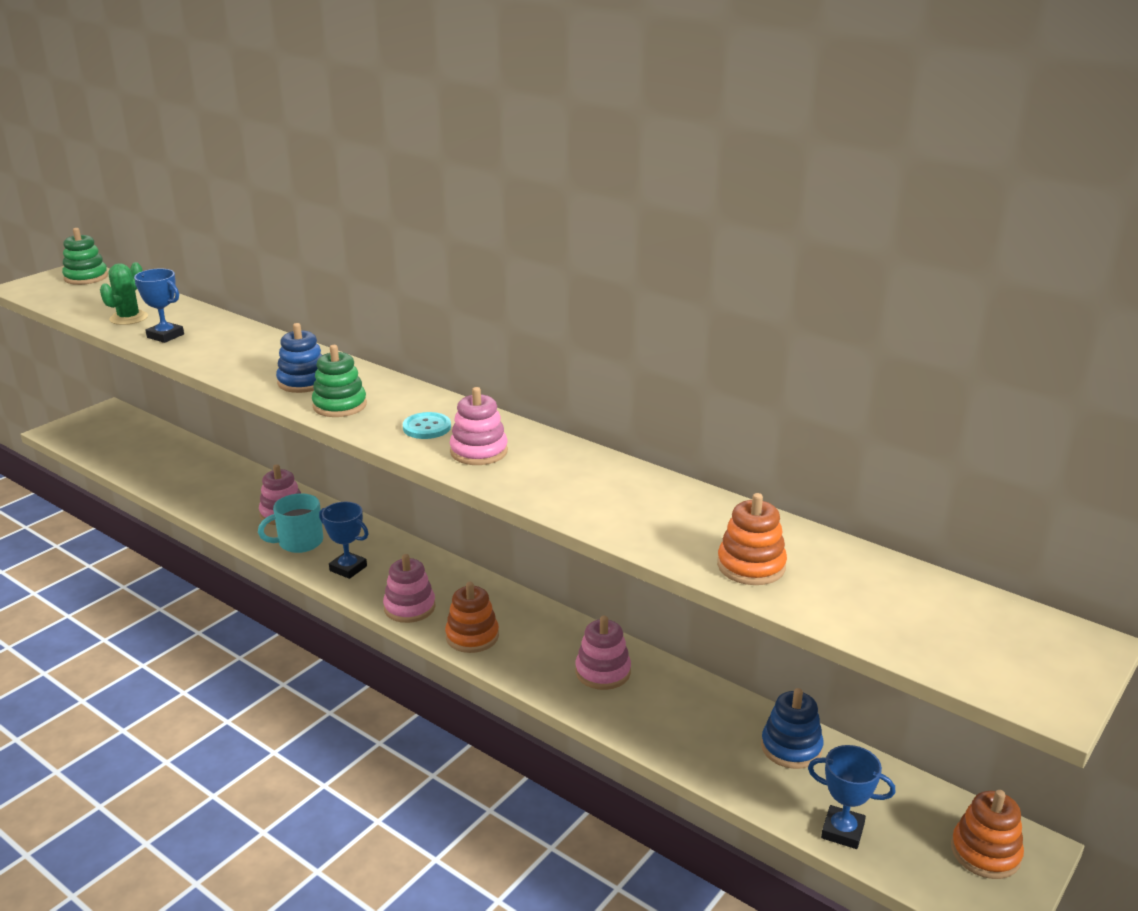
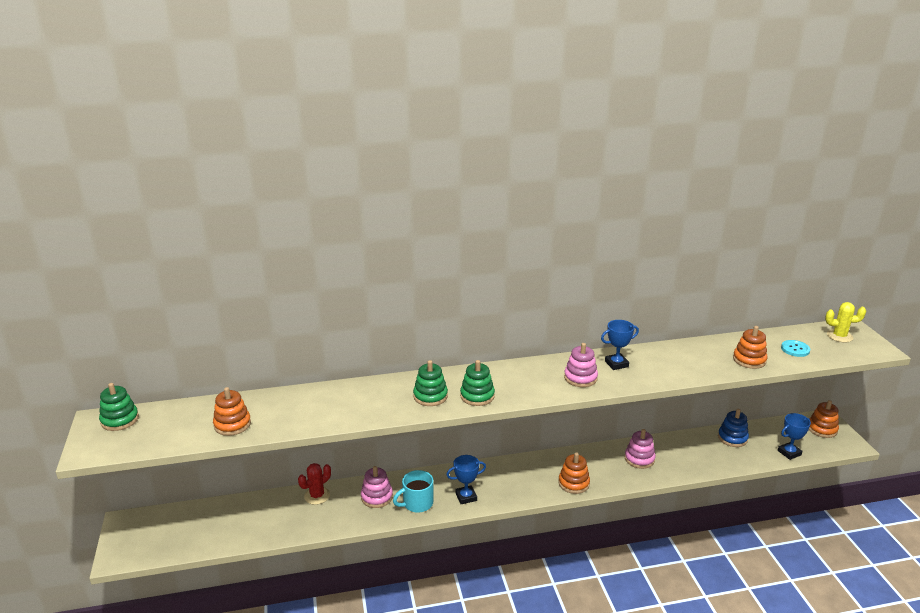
camera: 50 degrees left, 0 degrees up
(129, 318) = (232, 424): green cactus -> orange stacking toy
(165, 336) = (287, 420): blue trophy -> blue trophy (616, 364)
(246, 480) = (317, 496): none -> red cactus
(299, 542) = (417, 503): turquoise mug -> turquoise mug turned 45 degrees clockwise
(303, 382) = (430, 396): blue stacking toy -> green stacking toy
(409, 607) = (527, 492): pink stacking toy -> none
(427, 427) = (536, 381): turquoise button -> turquoise button (795, 349)
(1016, 638) = (839, 336): none -> yellow cactus

